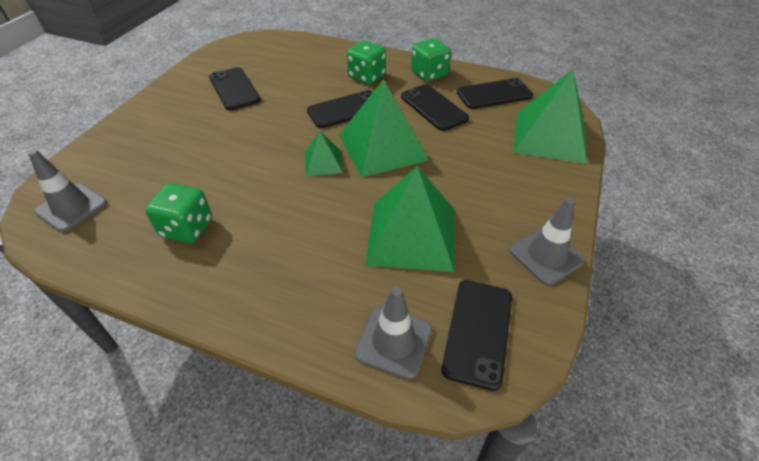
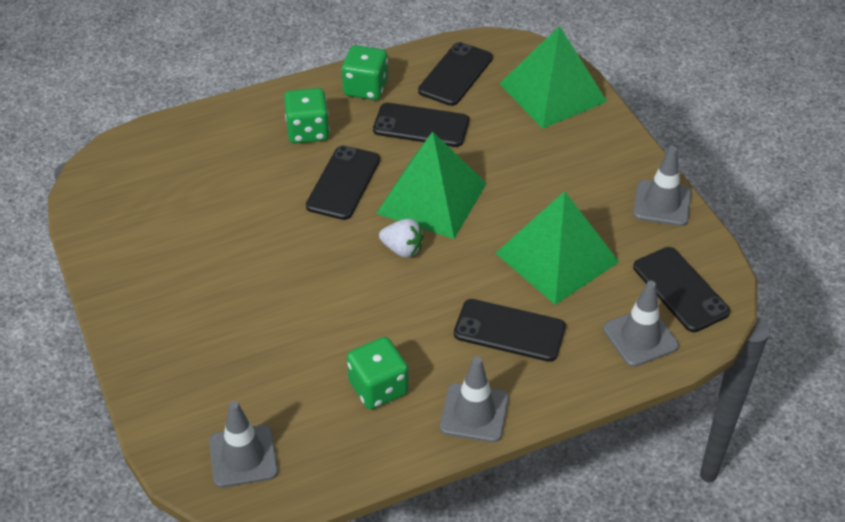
camera: 45 degrees left, 0 degrees up
(207, 292) = (474, 413): none -> grey traffic cone
(234, 89) = (189, 238): black phone -> black phone (509, 331)
(323, 162) = (402, 249): green pyramid -> white strawberry

